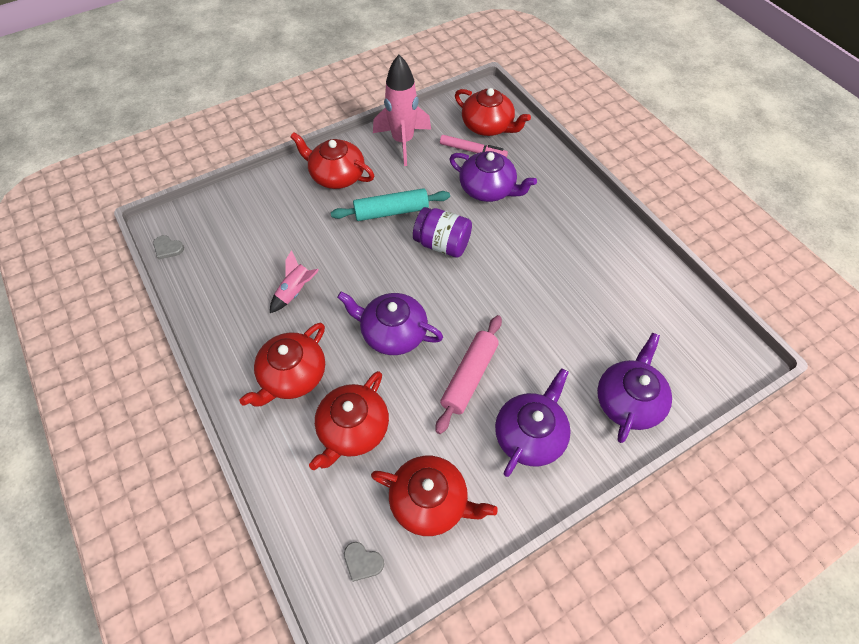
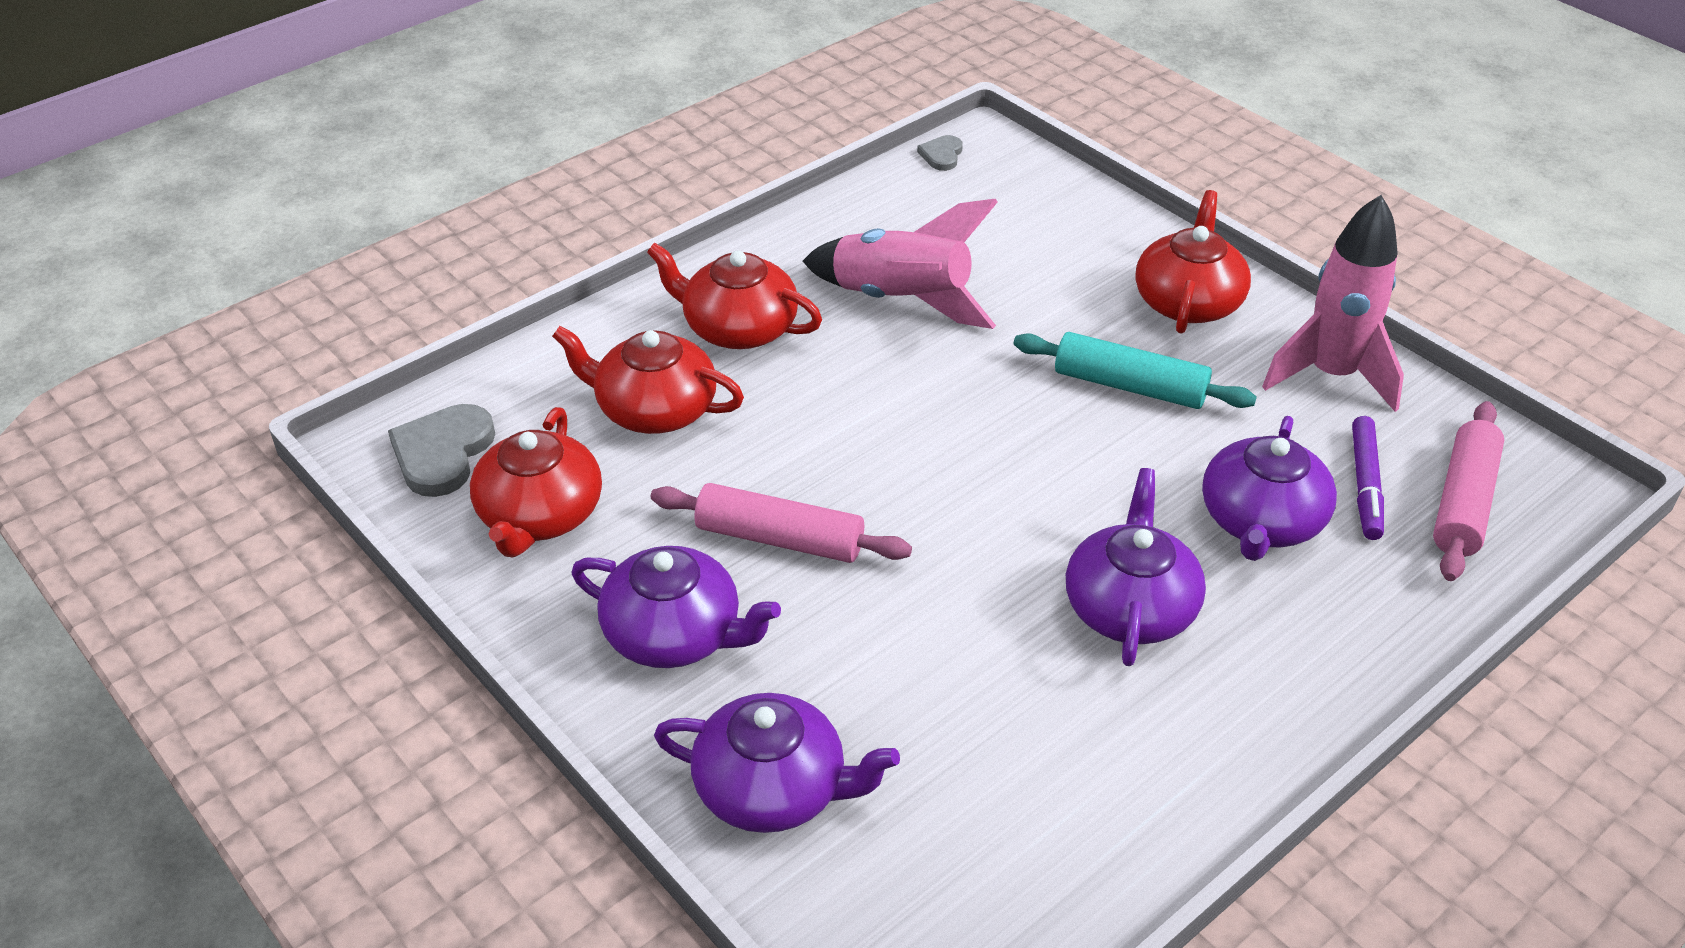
camera: 80 degrees right, 15 degrees down
(295, 291) = (901, 301): pink rocket -> pink rocket, size x1.87
(362, 562) = (442, 453): grey heart -> grey heart, size x1.84
(391, 211) = (1129, 386): turquoise rolling pin -> turquoise rolling pin turned 45 degrees counterclockwise
(393, 332) = (849, 428): purple teapot -> purple teapot (1130, 607)
(442, 244) = (1076, 467): purple jar -> none
(473, 151) = (1365, 485): pink marker -> purple marker
(488, 126) = (1463, 503): red teapot -> pink rolling pin

